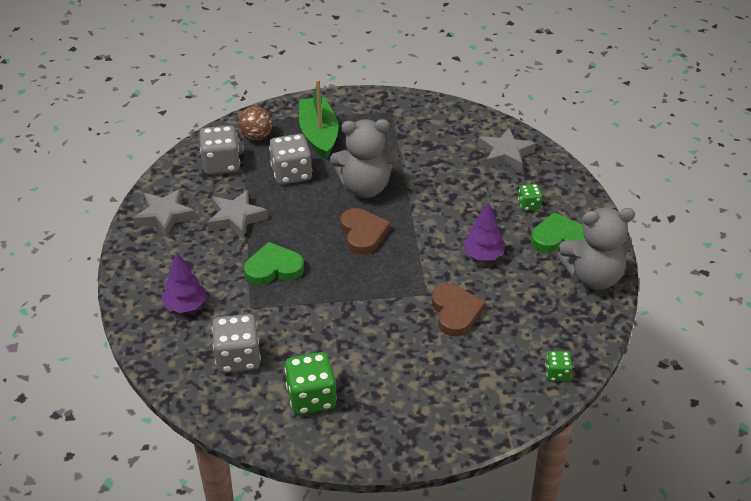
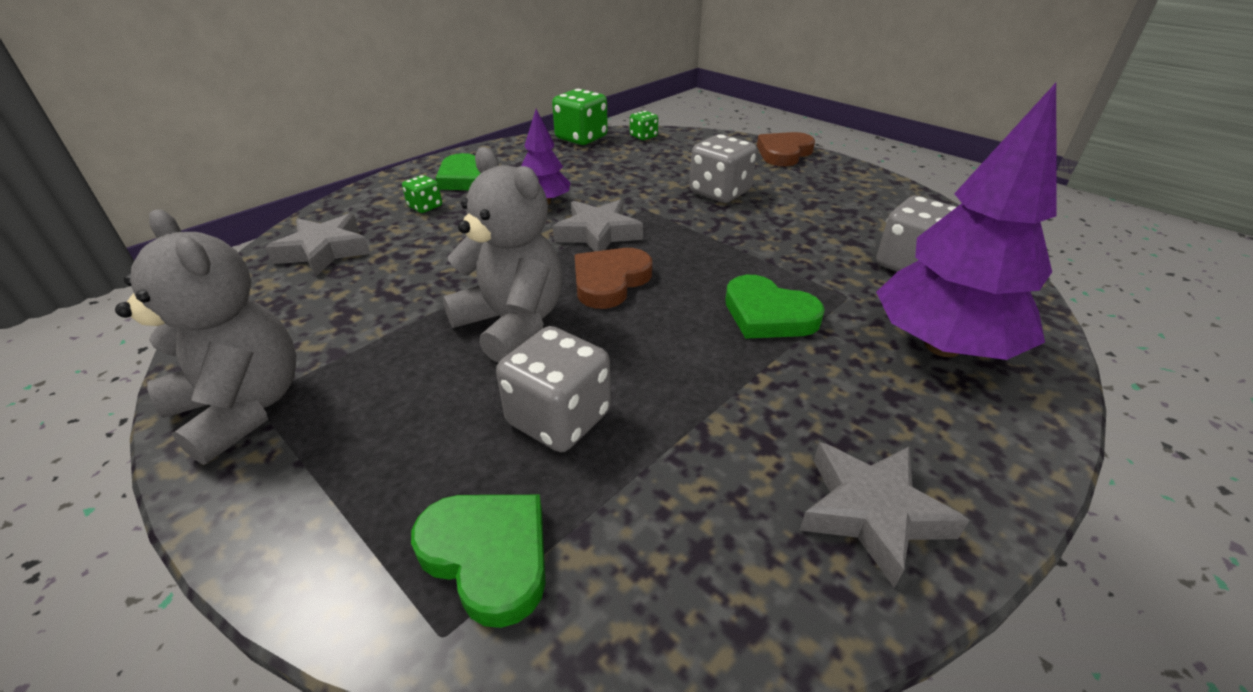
camera: 130 degrees left, 5 degrees down
(185, 305) = (942, 346): purple tree -> purple tree, size x1.92
(221, 164) = (640, 546): grey dice -> grey dice (720, 192)
(236, 218) = (741, 411): grey star -> grey star (598, 233)
(256, 137) = (488, 556): brown ball -> green heart
(311, 398) = (860, 208): green dice -> green dice (581, 138)
(319, 135) = (404, 453): green boat -> none
(455, 312) = (646, 188): brown heart -> brown heart (784, 153)
(593, 277) = (507, 153): grey teddy bear -> grey teddy bear (243, 408)

